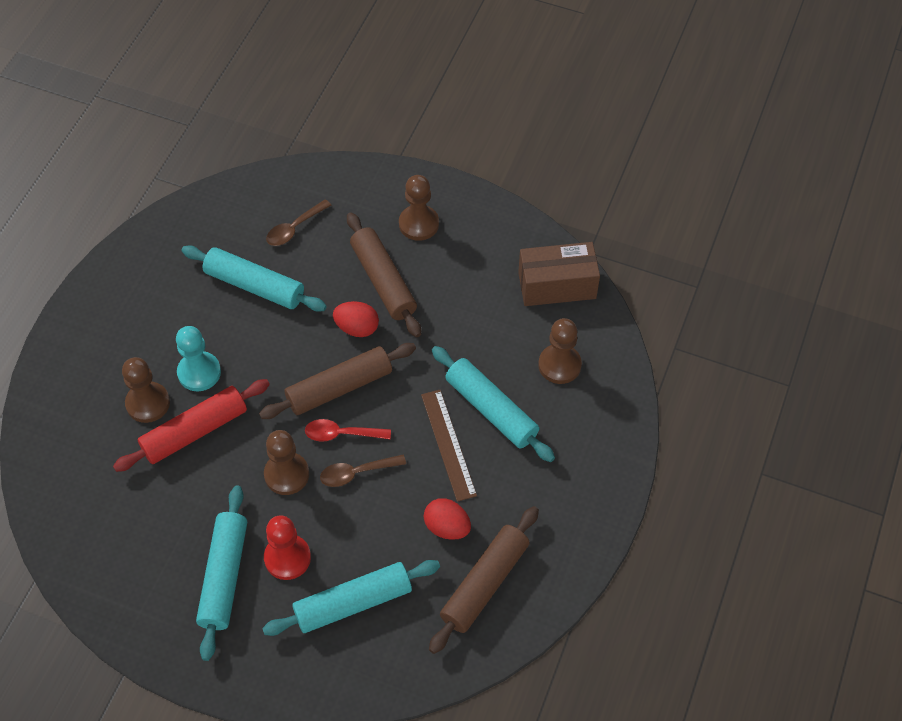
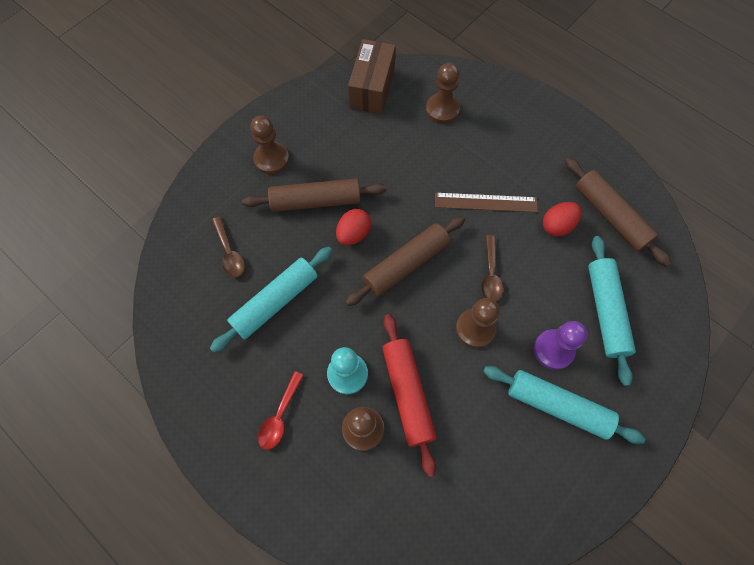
camera: 70 degrees left, 10 degrees up
(287, 558) = (553, 350): red pawn -> purple pawn
(339, 387) = (406, 264): brown rolling pin -> brown rolling pin turned 60 degrees clockwise
(341, 434) = (450, 275): red spoon -> red spoon (280, 416)
(491, 409) = (465, 164): turquoise rolling pin -> none

